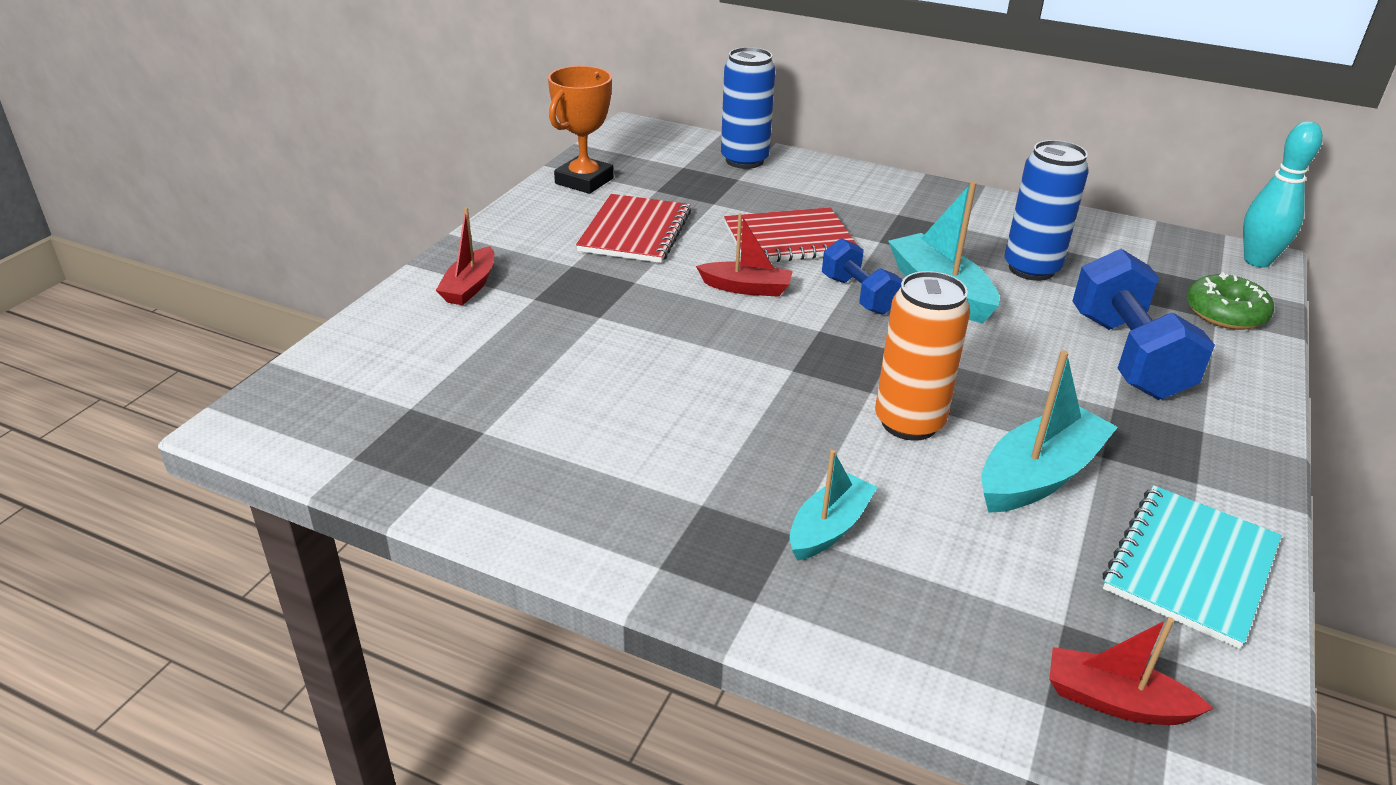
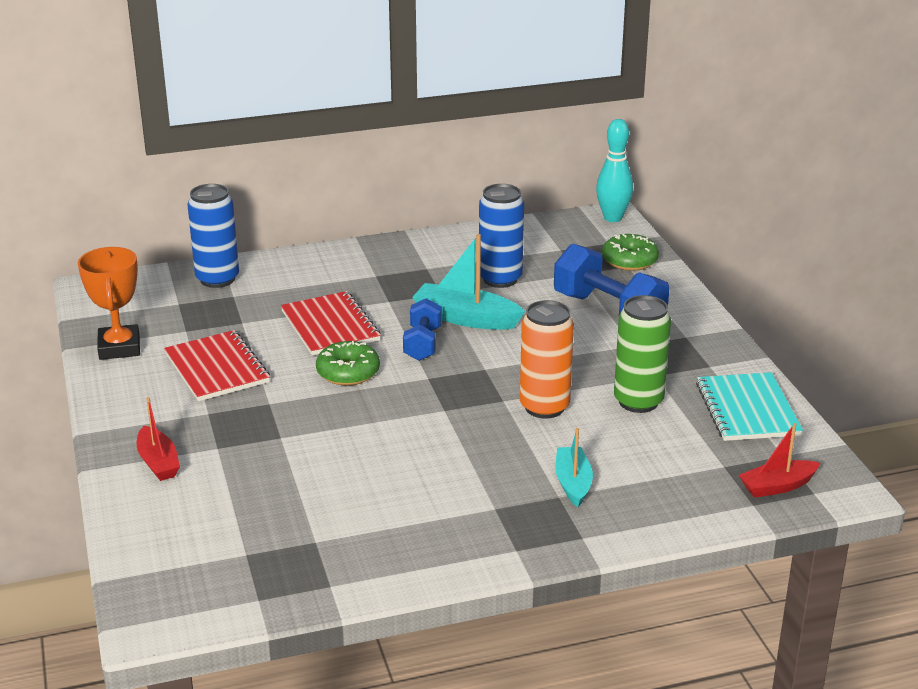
camera: 40 degrees left, 5 degrees down
(746, 288) = (348, 372): red boat -> green donut
(789, 239) = (330, 326): red notebook -> red notebook turned 60 degrees counterclockwise
(858, 295) = (423, 344): blue dumbbell -> blue dumbbell turned 75 degrees clockwise
(1038, 476) = (638, 401): turquoise boat -> green can

